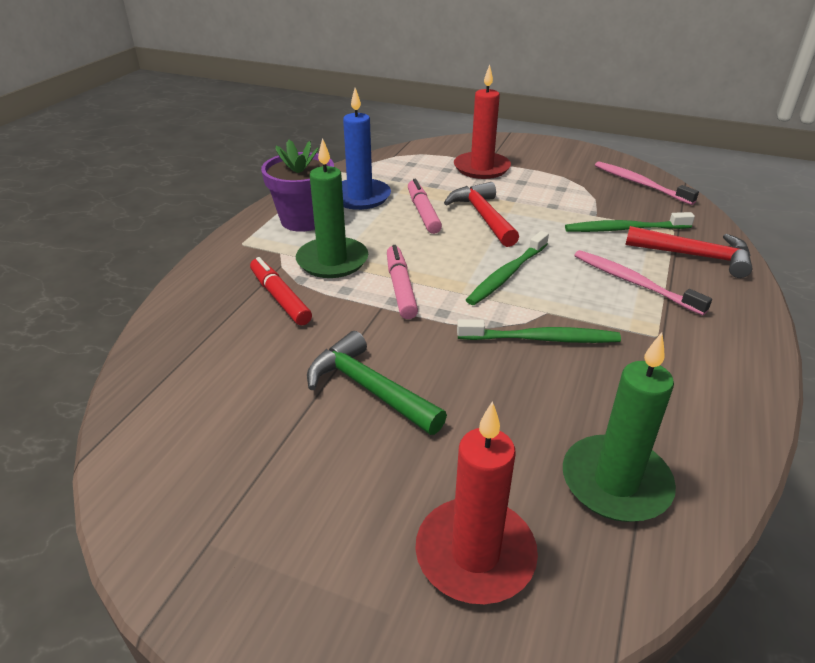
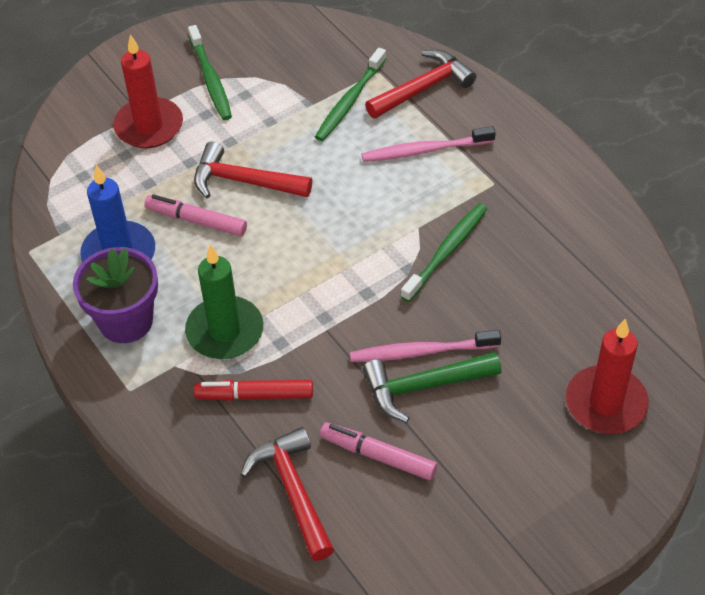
camera: 55 degrees left, 15 degrees up
(190, 356) = (293, 490): none -> red hammer
(400, 288) = (310, 303): pink marker -> pink marker (378, 456)
(506, 275) = (349, 221): green toothbrush -> green toothbrush (211, 80)
(615, 482) = (601, 302): green candle -> none
(639, 183) = (287, 36): pink toothbrush -> pink toothbrush (420, 352)

